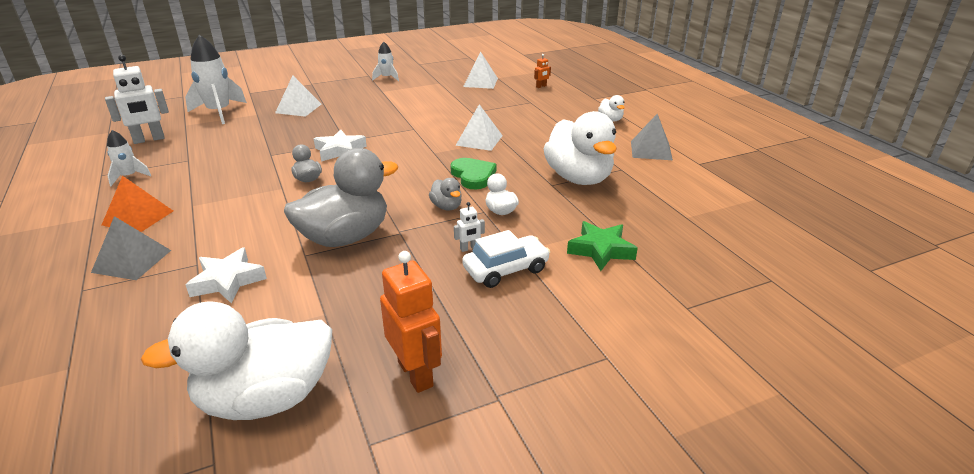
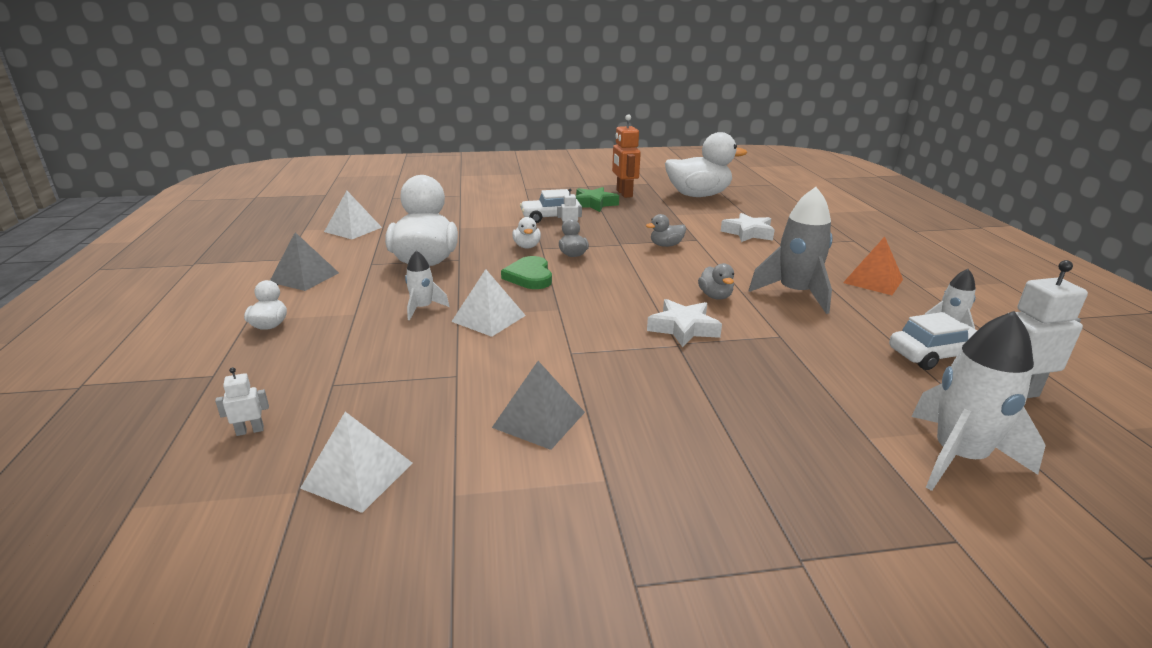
camera: 165 degrees left, 5 degrees down
(132, 261) = (836, 251): grey pyramid -> grey pyramid (539, 419)
(168, 155) = (934, 355): none -> white car
(233, 191) = (795, 294): none -> grey rocket
(298, 108) = (787, 442): white pyramid -> white pyramid (353, 229)
(345, 237) = (666, 245): grey duck -> grey duck, size x0.44
(387, 78) = (582, 552): white rocket -> white rocket (423, 308)
(541, 86) = (250, 431): orange robot -> white robot
(601, 250) = (475, 218): green star -> green star (594, 204)

